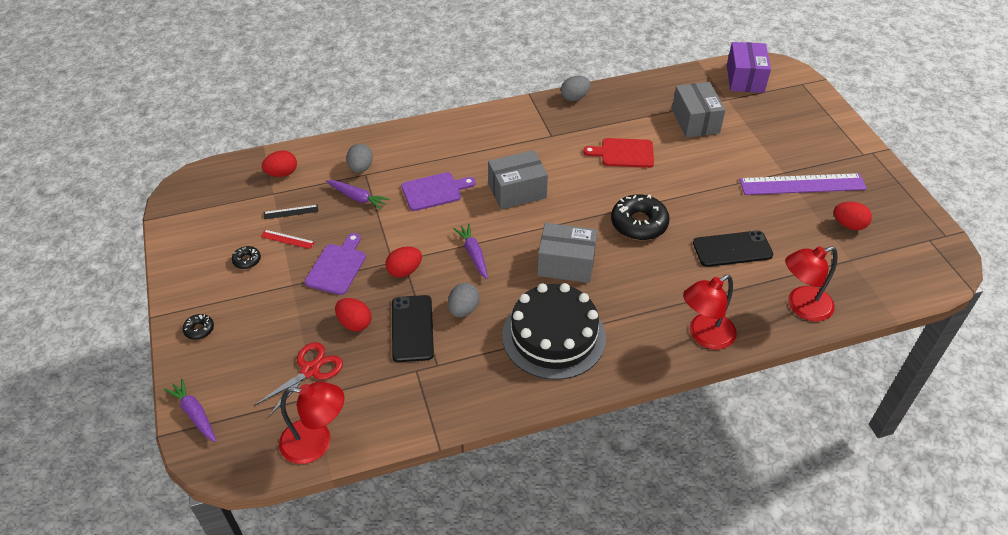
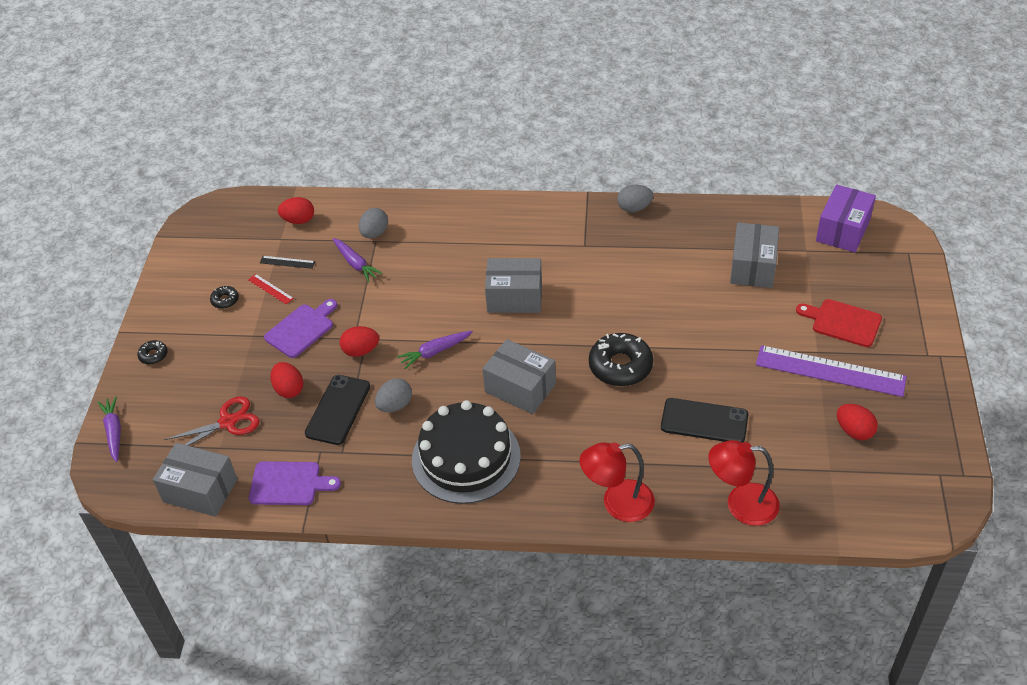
camera: 25 degrees right, 0 degrees up
(316, 442) = (200, 490): red lamp -> grey box
(434, 191) = (432, 276): purple cutting board -> purple cutting board (289, 484)
(473, 254) = (435, 352): purple carrot -> purple carrot turned 120 degrees counterclockwise
(624, 153) = (650, 284): red cutting board -> red cutting board (842, 322)

